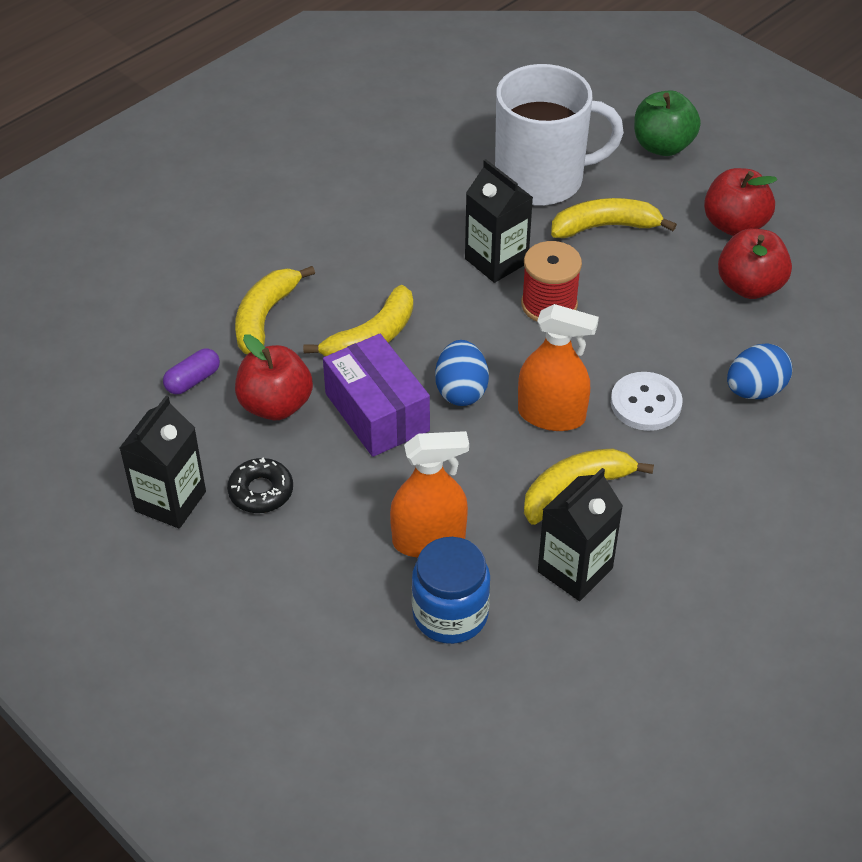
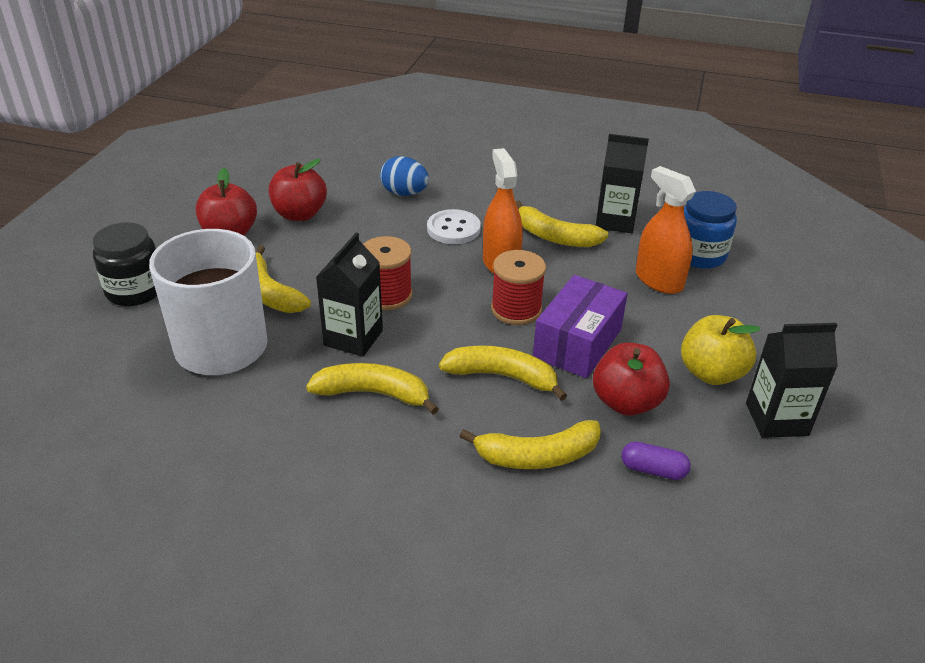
camera: 120 degrees left, 10 degrees down
(261, 491) = (711, 373): black donut -> yellow apple
(411, 250) = (373, 393): none -> yellow banana
(461, 391) = (516, 309): blue egg -> red spool
(662, 146) = (135, 291): green apple -> black jar

